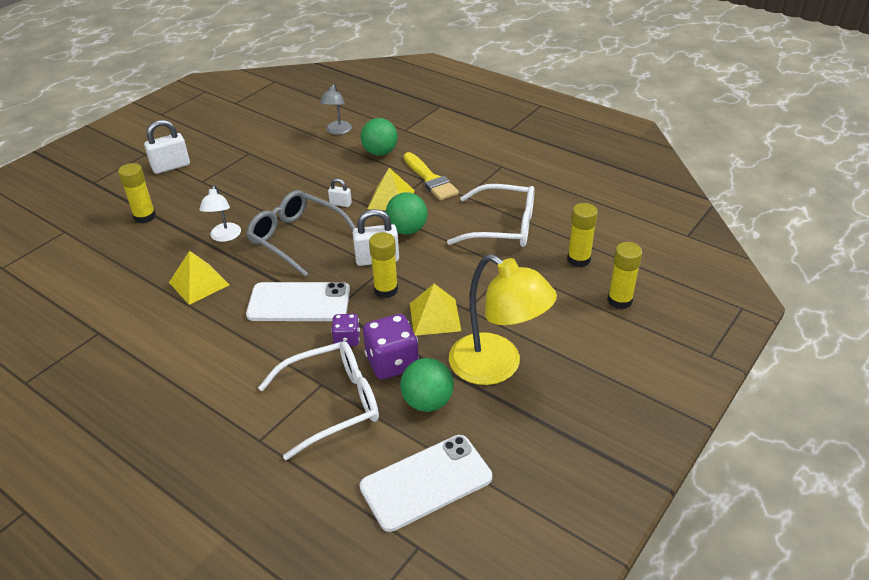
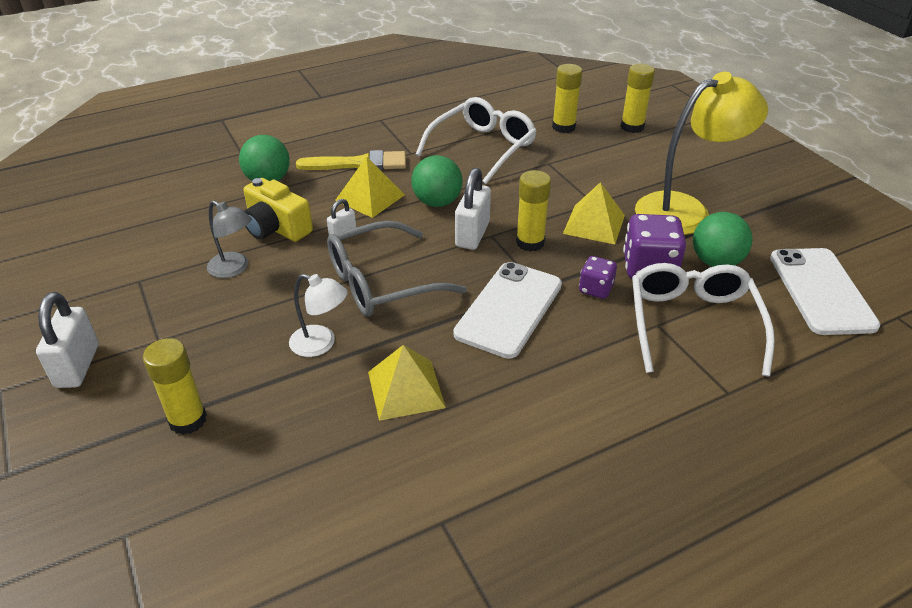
camera: 65 degrees left, 0 degrees up
(329, 176) = (276, 228): none -> yellow camera
(337, 131) = (182, 197): grey lamp -> grey lamp (234, 269)

